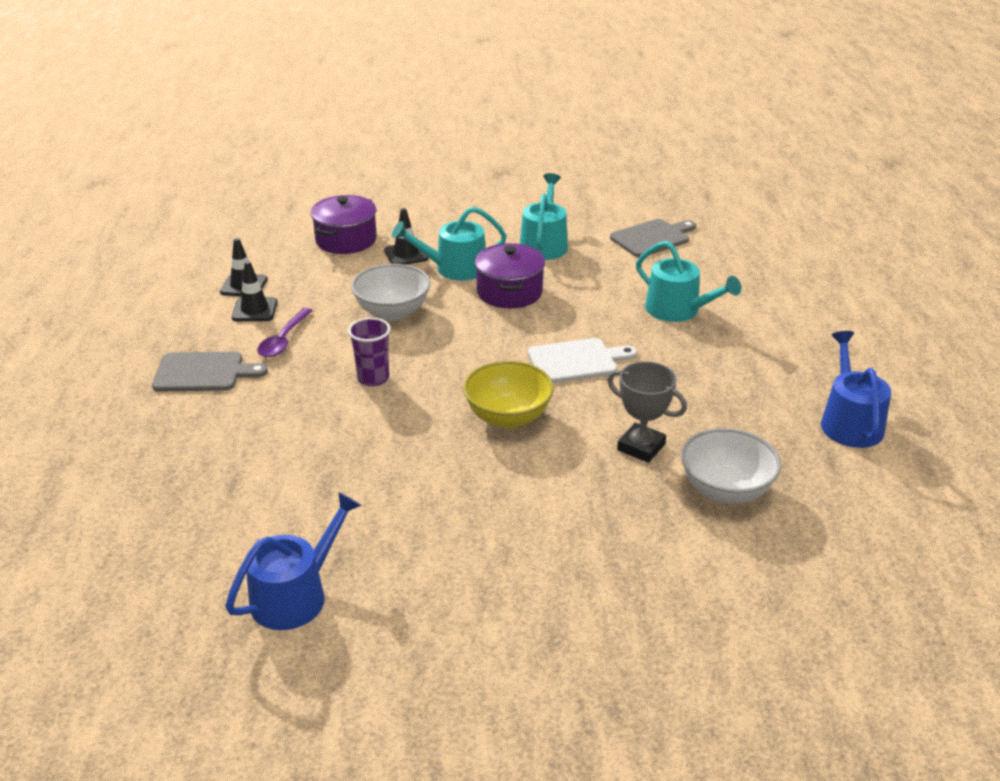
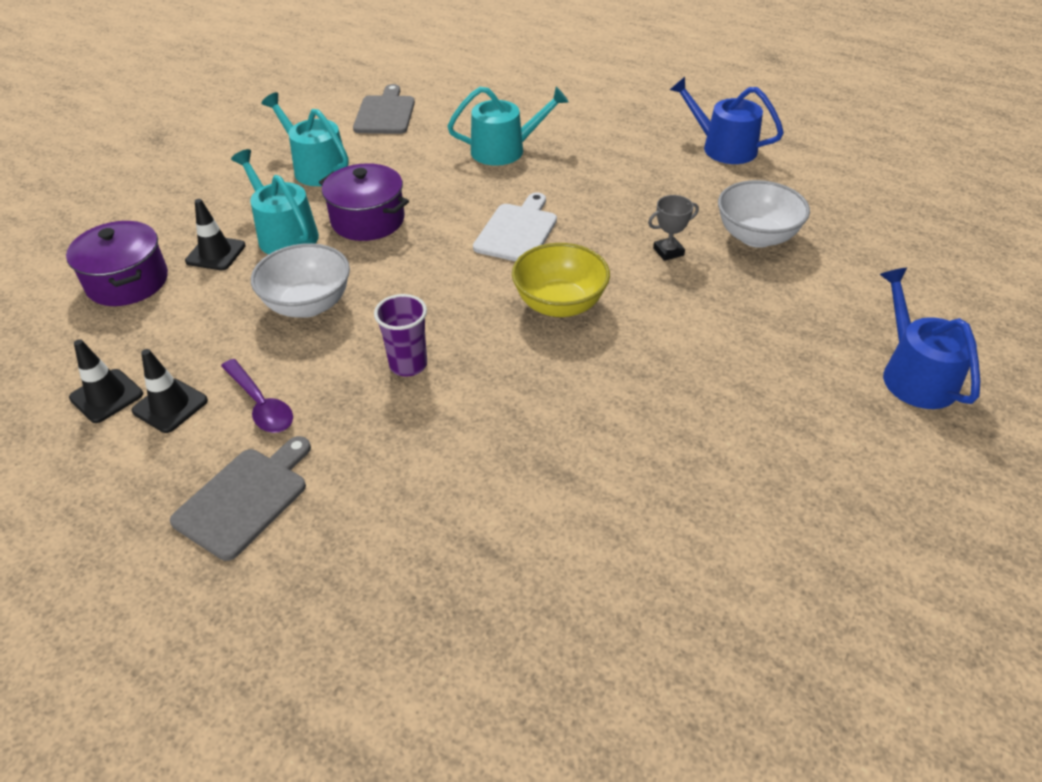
camera: 55 degrees left, 10 degrees up
(295, 595) = (712, 563): blue watering can -> blue watering can (914, 375)
(454, 268) = (284, 234): turquoise watering can -> turquoise watering can turned 120 degrees clockwise
(641, 447) = (668, 251): grey trophy -> grey trophy, size x0.66

